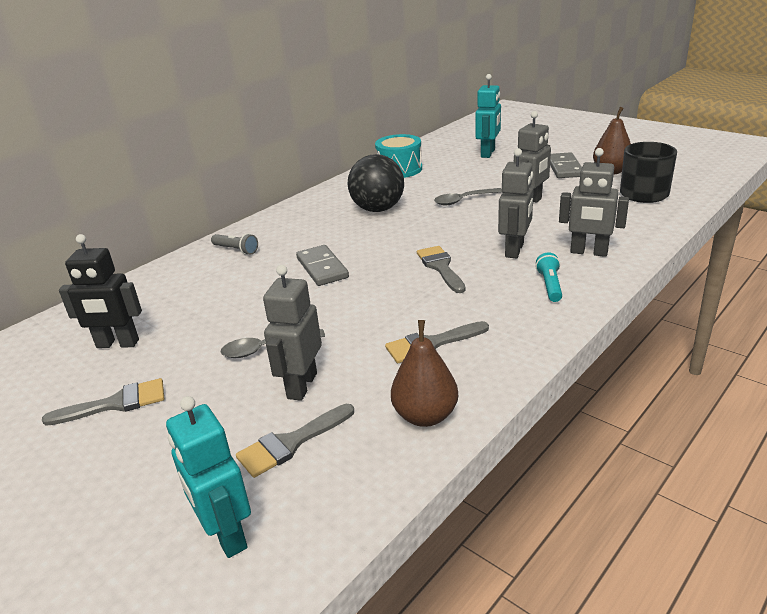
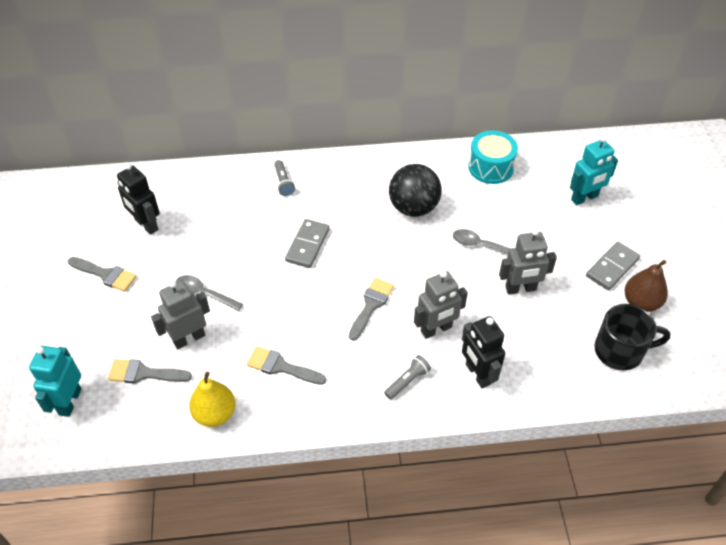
camera: 40 degrees right, 20 degrees up
(425, 416) = (215, 414): brown pear -> yellow pear
(550, 285) = (407, 381): turquoise flashlight -> grey flashlight
(589, 252) = (477, 374): grey robot -> black robot

